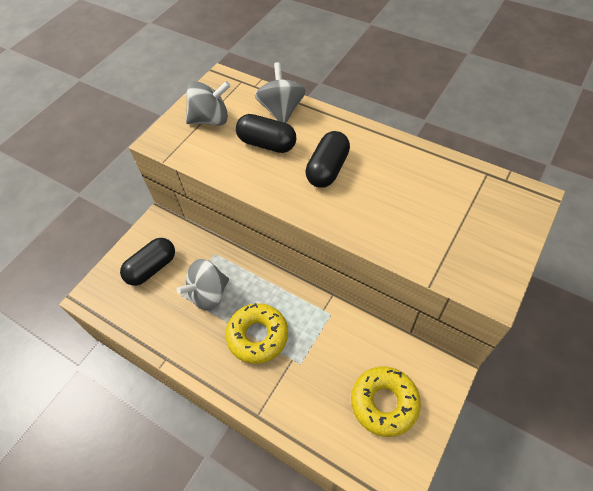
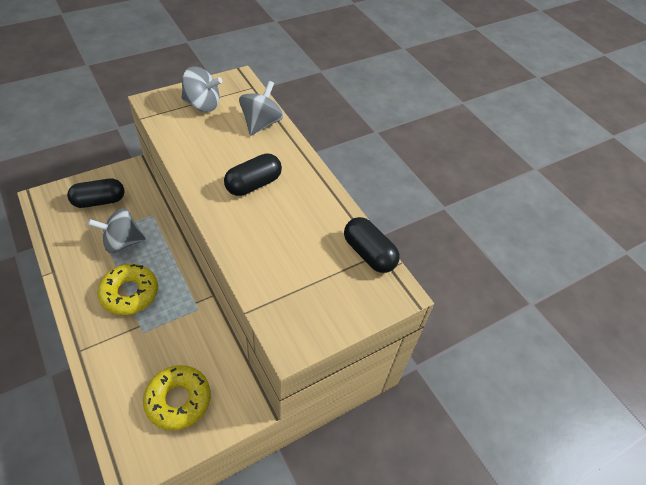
camera: 20 degrees right, 5 degrees down
(267, 144) = (226, 143): black capsule -> black capsule (369, 254)

